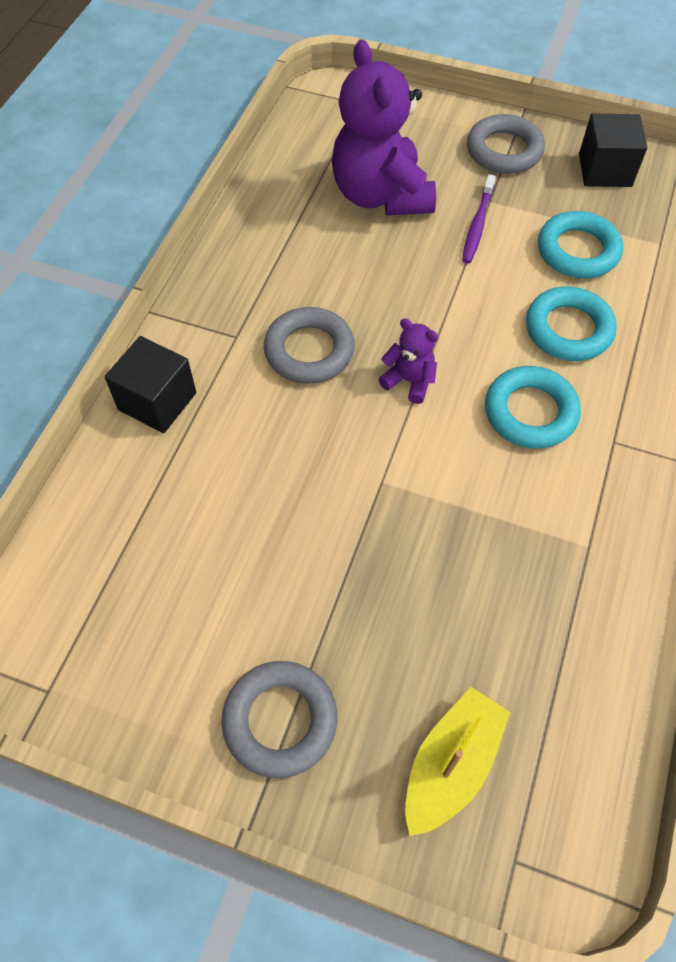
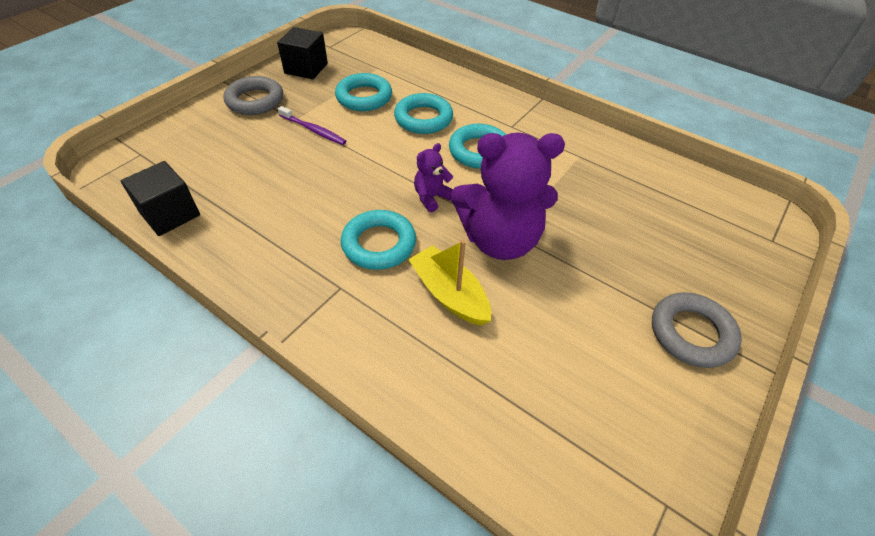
camera: 75 degrees left, 10 degrees down
(157, 401) = (384, 359): black cube -> black cube (170, 214)
(309, 351) = (379, 244): grey ring -> turquoise ring
(381, 195) = (250, 167): purple teddy bear -> purple teddy bear (500, 240)
(451, 764) = (718, 252): yellow boat -> yellow boat (449, 294)

